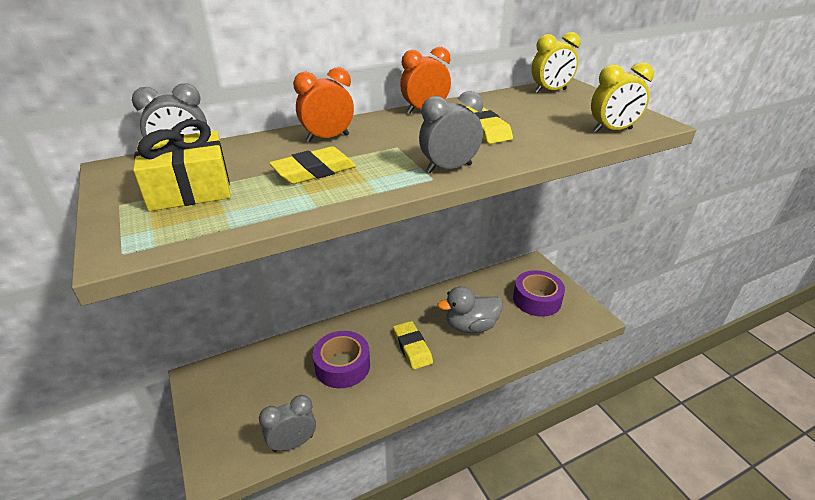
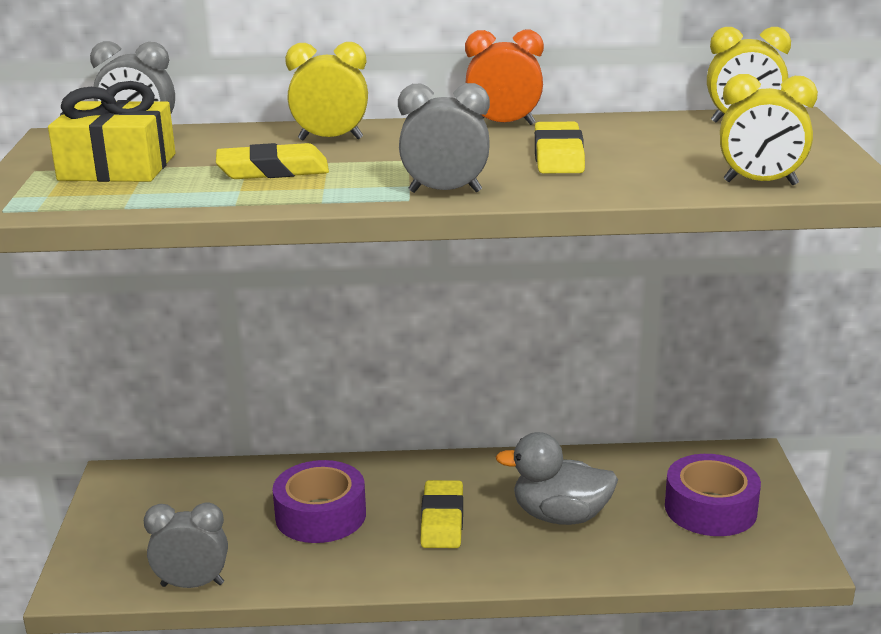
camera: 25 degrees right, 10 degrees down
(328, 138) = (330, 139): orange clock -> yellow clock

